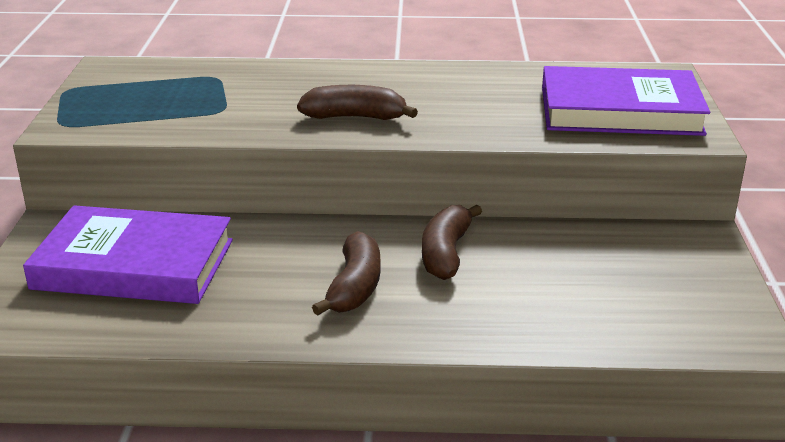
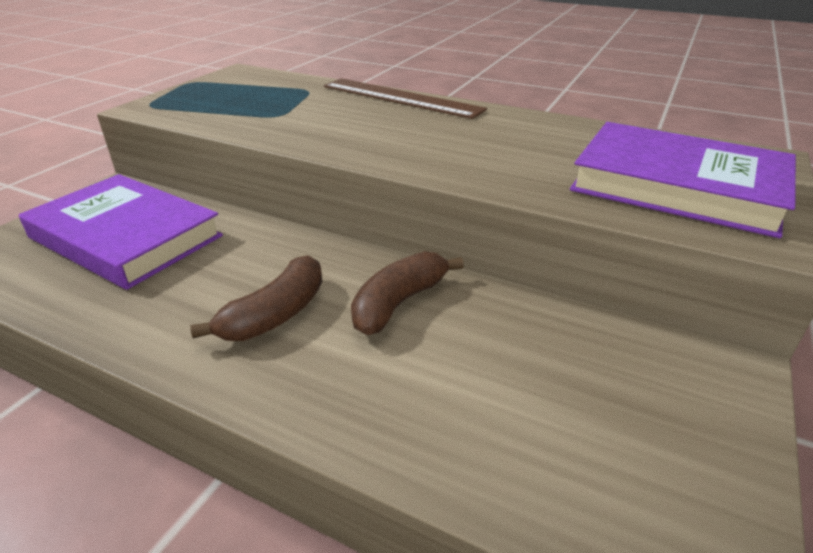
camera: 25 degrees right, 5 degrees up
(322, 69) = (401, 98): none -> brown ruler
(355, 117) = (382, 141): brown banana -> none

